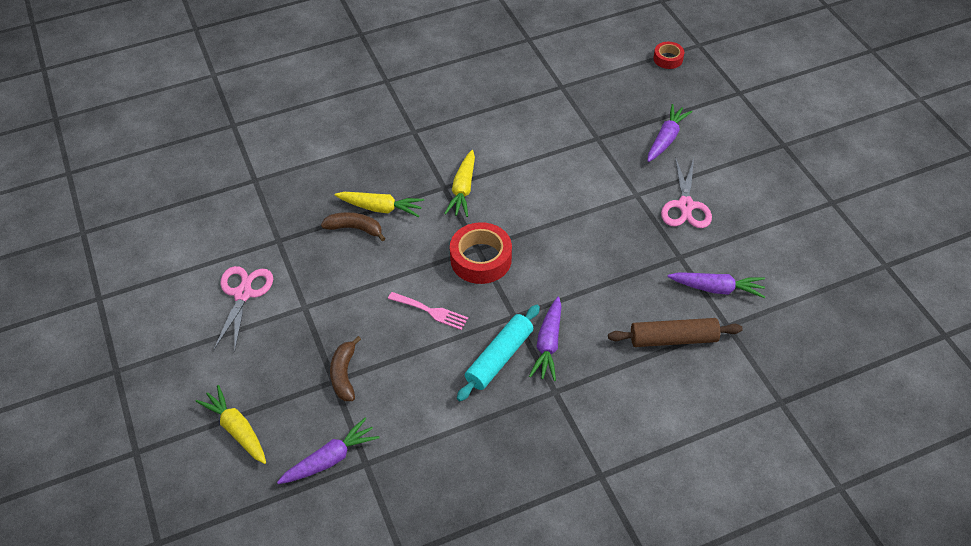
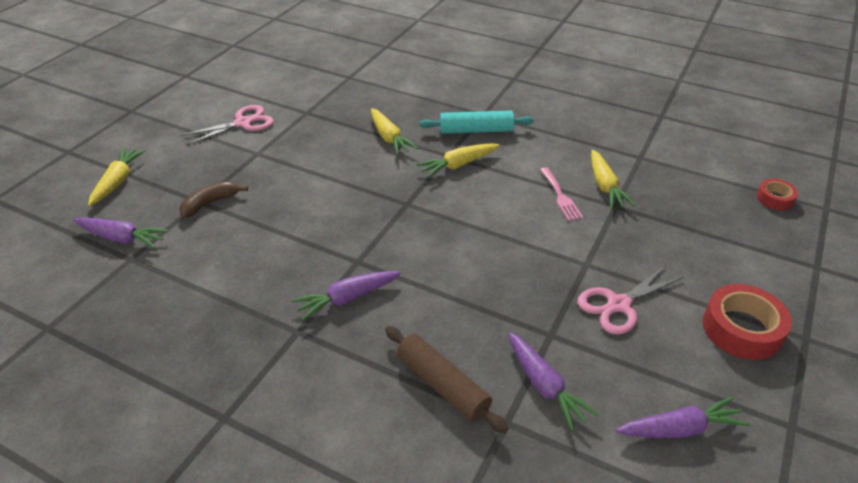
camera: 50 degrees right, 10 degrees down
(355, 228) = (355, 137): brown banana -> none
(431, 311) = (315, 213): pink fork -> pink fork (560, 196)
(481, 259) = (398, 211): red tape -> red tape (742, 329)
(499, 358) = (303, 276): turquoise rolling pin -> turquoise rolling pin (476, 130)
(572, 128) = (605, 186): none -> yellow carrot
(666, 138) = (680, 248): purple carrot -> purple carrot (680, 428)

